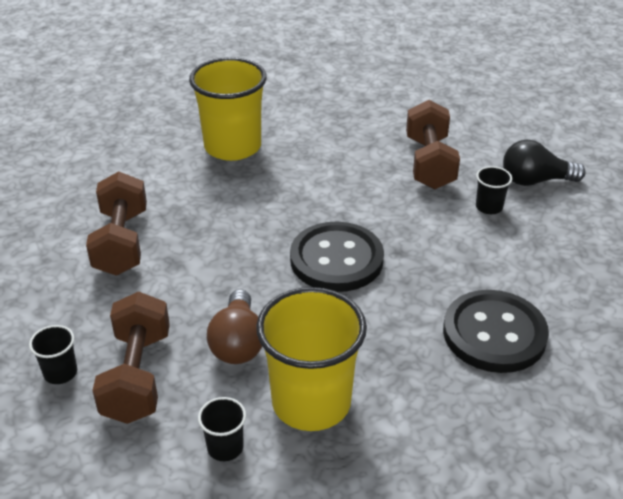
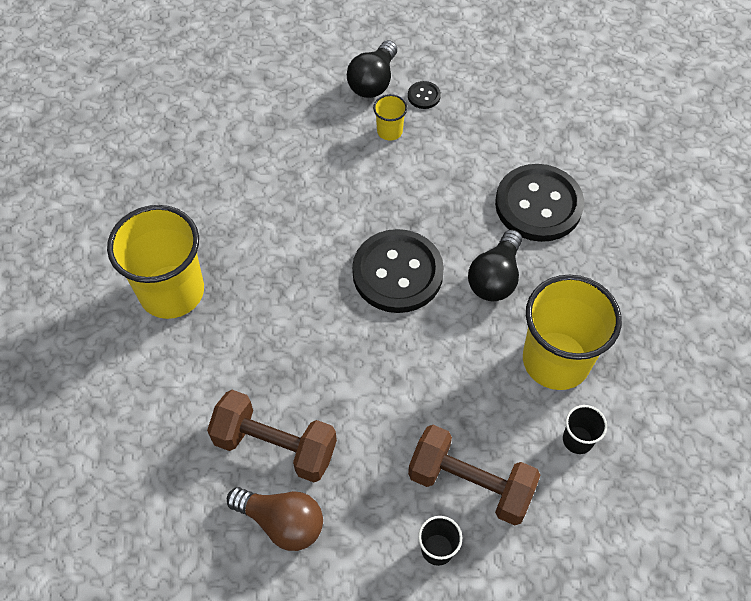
camera: 65 degrees left, 20 degrees up
(238, 343) = (466, 390): brown light bulb -> brown light bulb (282, 522)
(379, 327) = (495, 277): none -> black light bulb
(429, 163) = (302, 142): brown dumbbell -> none
(489, 207) = (389, 131): black cup -> yellow cup
(551, 215) = (424, 96): none -> black button

